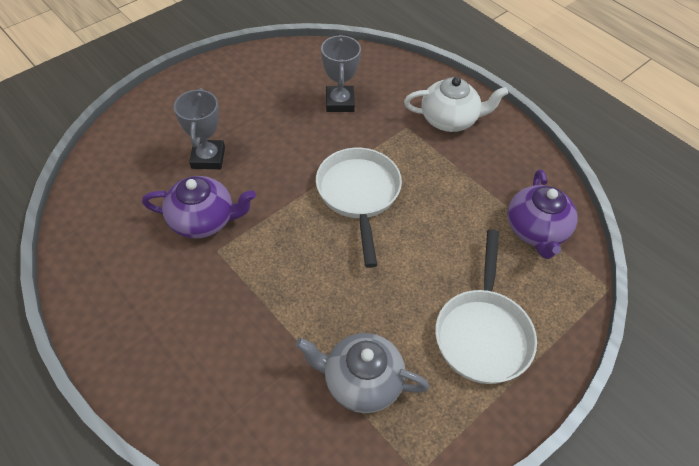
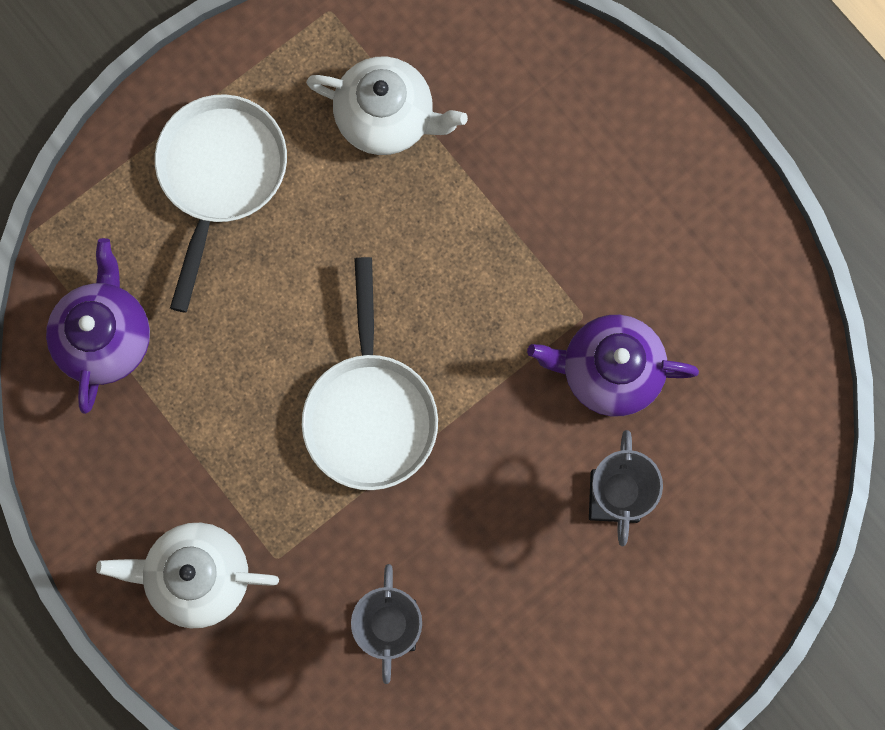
camera: 175 degrees left, 25 degrees up
(361, 381) = (387, 117): grey teapot -> white teapot

